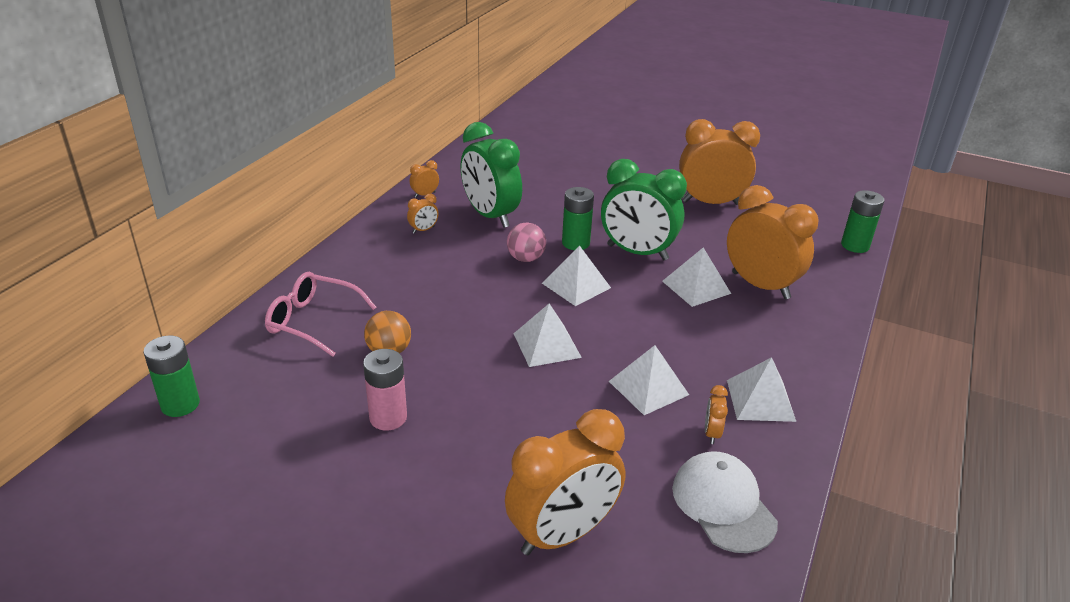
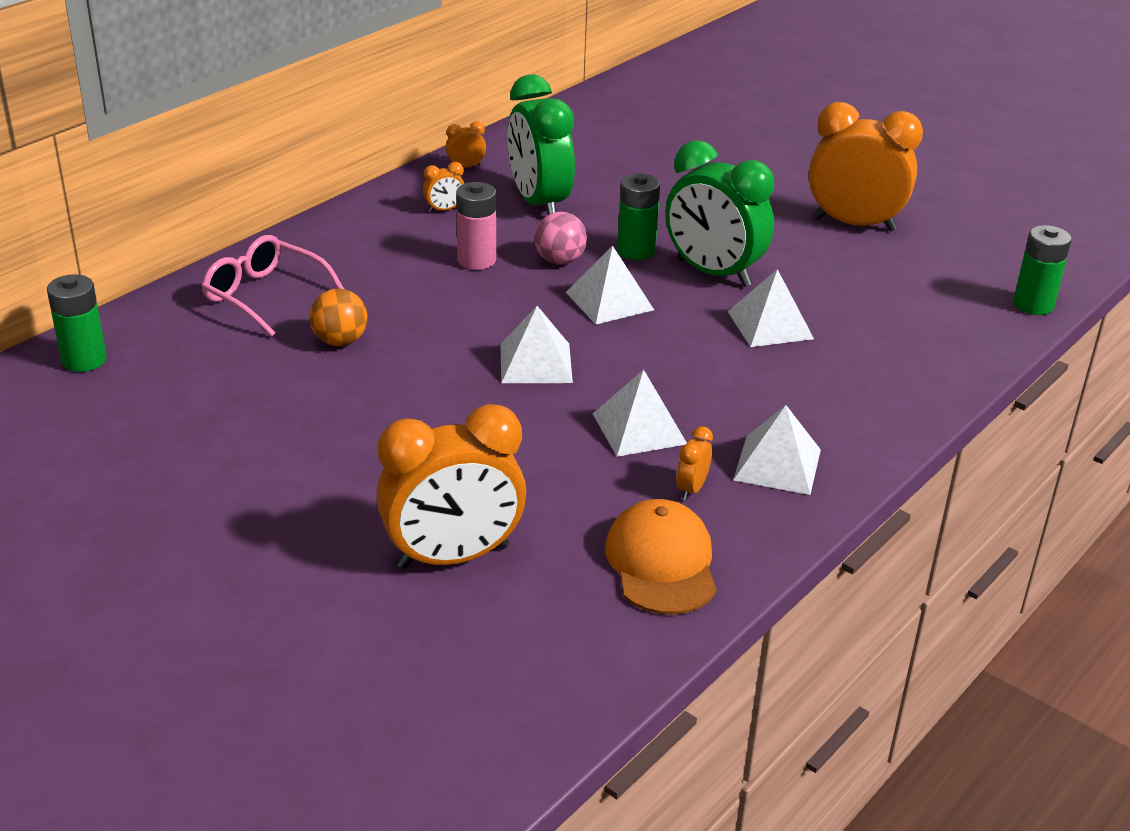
camera: 15 degrees right, 0 degrees up
(388, 418) = (308, 410): pink battery -> pink battery (476, 260)
(723, 504) = (661, 563): white cap -> orange cap
(760, 285) = (861, 335): orange clock -> none

